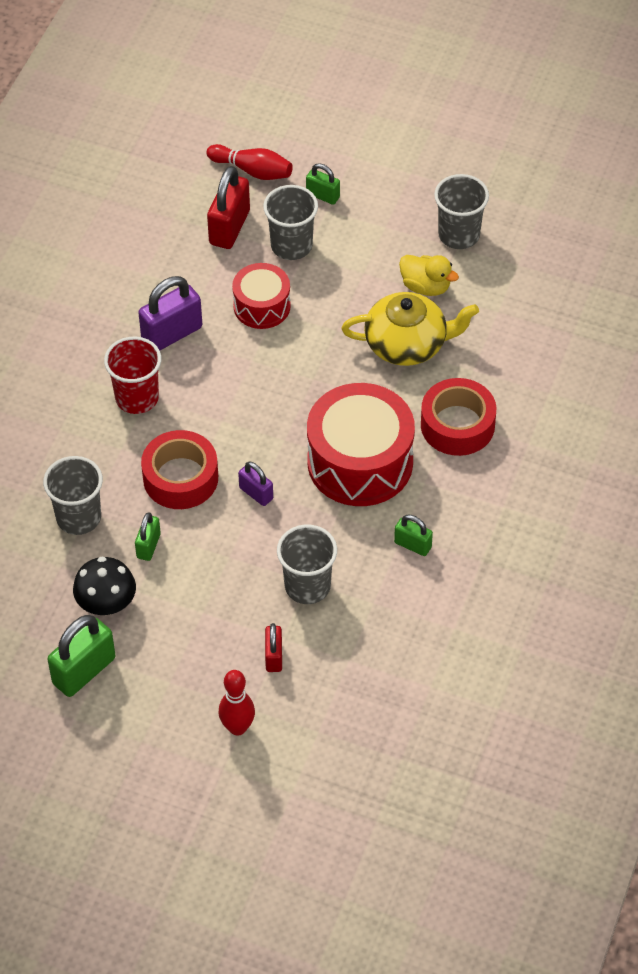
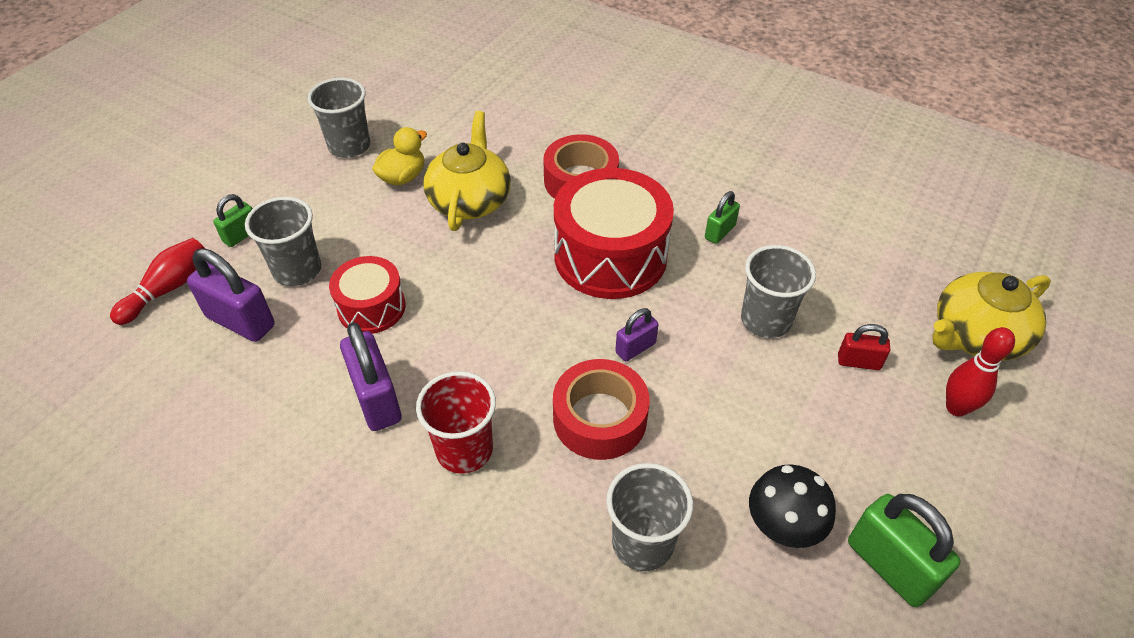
camera: 80 degrees left, 5 degrees down
(148, 546) = (697, 465): green padlock -> none
(229, 227) = (240, 321): red padlock -> purple padlock
(323, 751) = (976, 336): none -> yellow teapot

